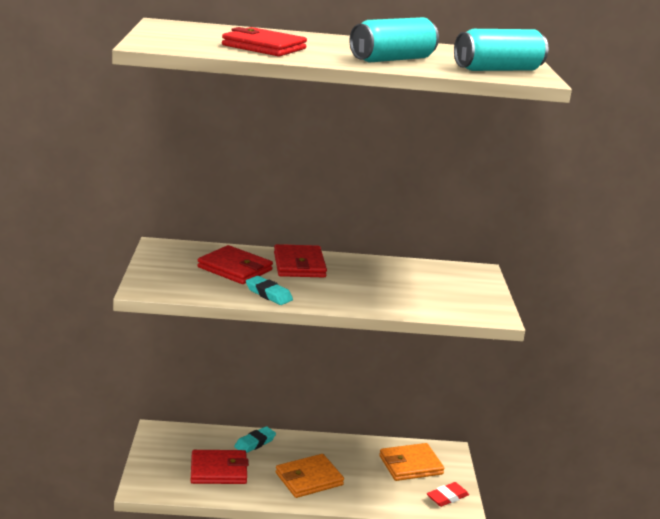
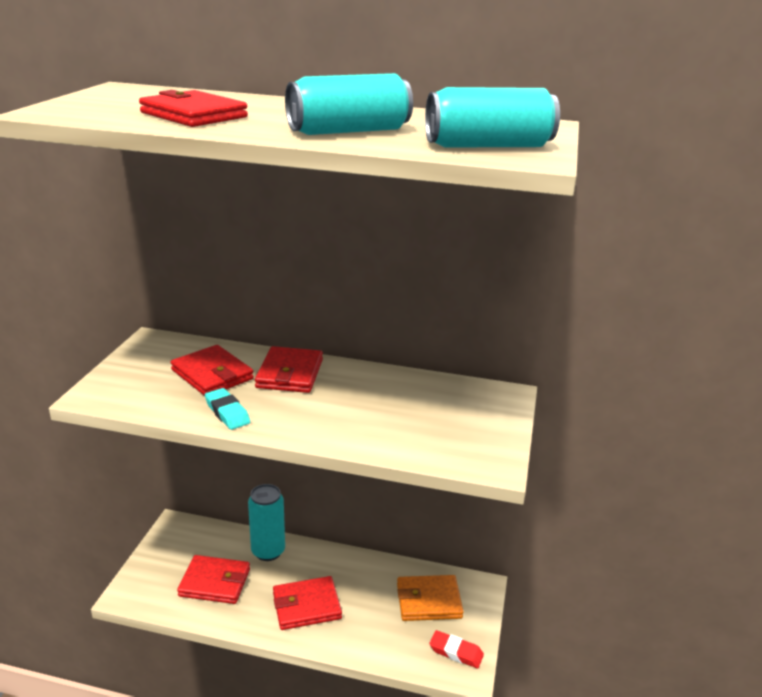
camera: 15 degrees right, 5 degrees up
(255, 443) = (268, 551): turquoise eraser -> turquoise can
(309, 479) = (306, 606): orange wallet -> red wallet
(447, 497) = (456, 652): red eraser -> red eraser turned 45 degrees clockwise

